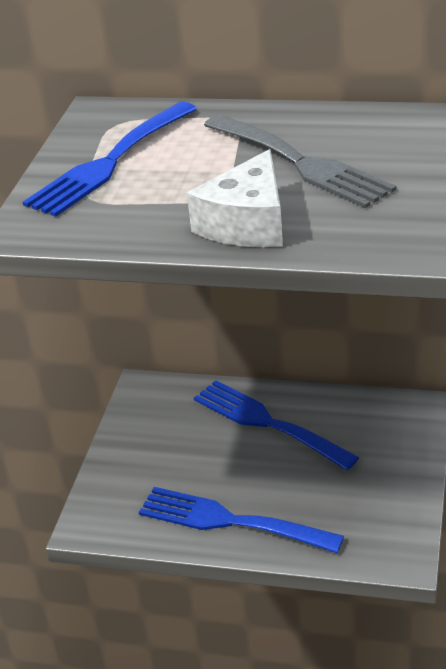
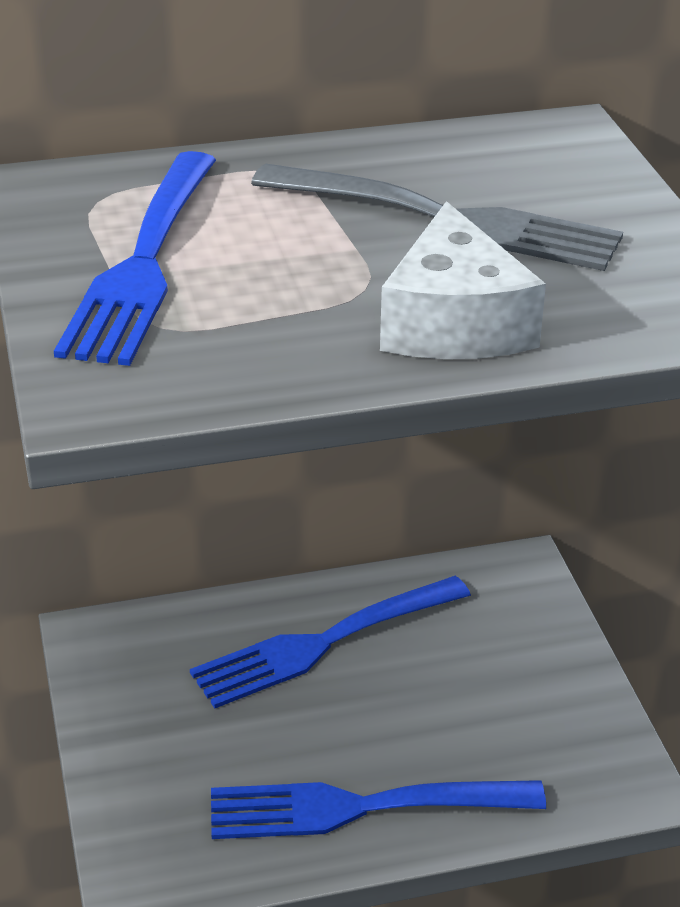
camera: 30 degrees left, 0 degrees up
(268, 423) = (323, 643): blue fork -> blue fork turned 45 degrees counterclockwise

